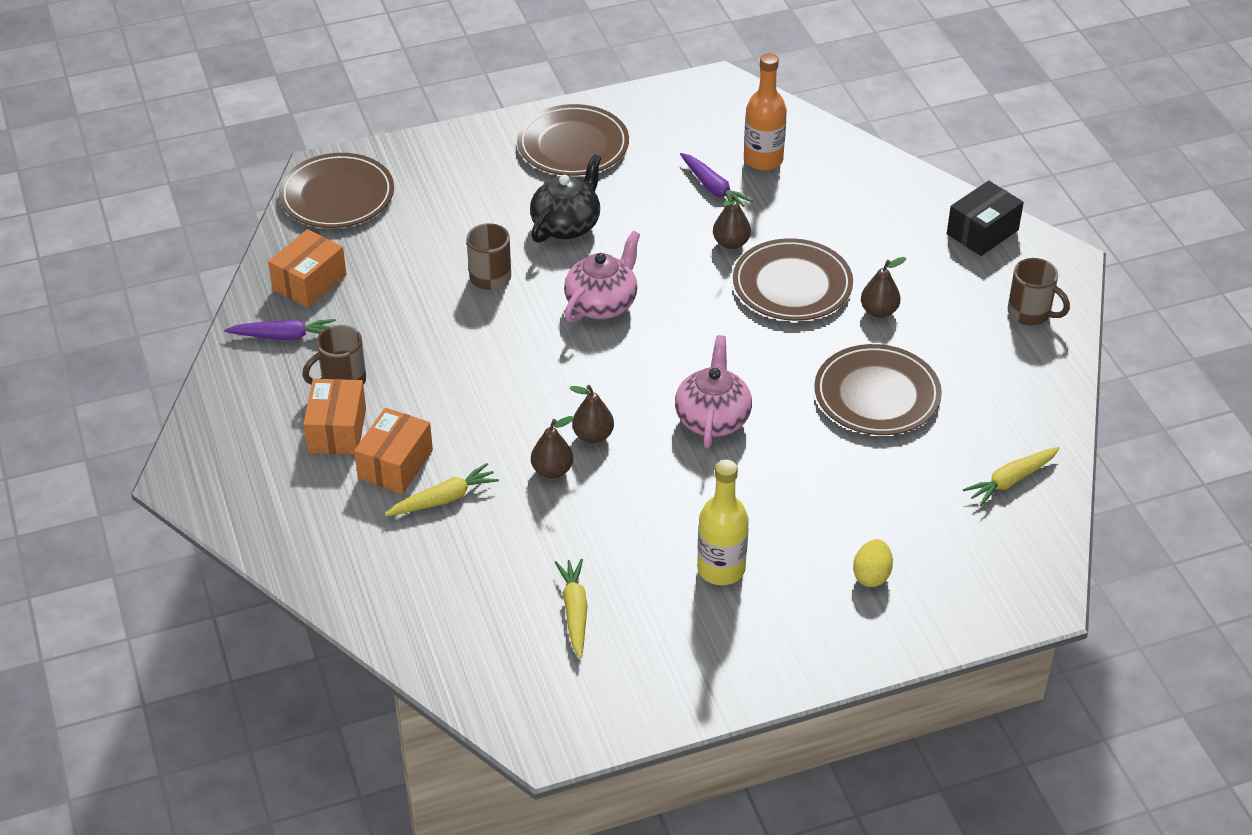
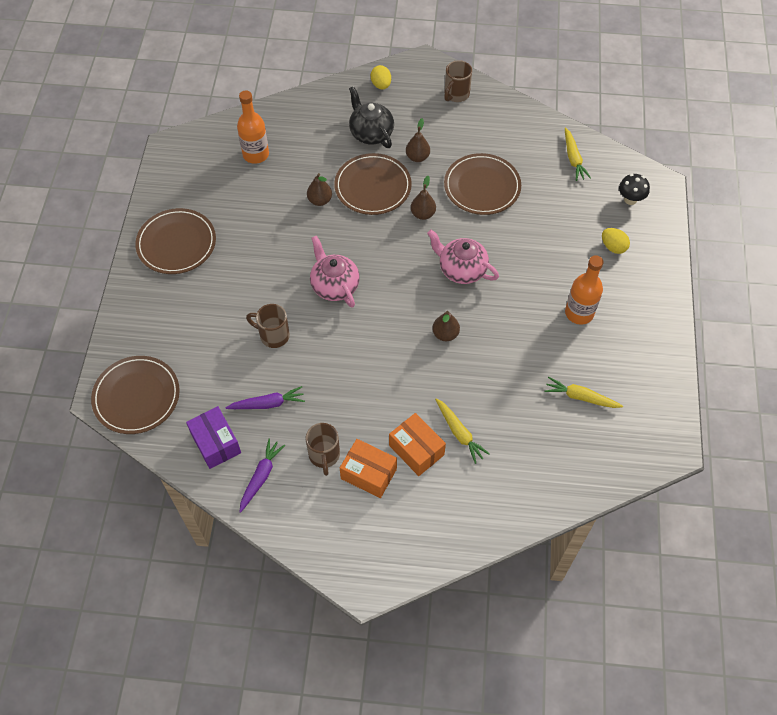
camera: 65 degrees left, 15 degrees up
(309, 282) = (216, 443): orange box -> purple box
(444, 499) = (459, 433): yellow carrot -> yellow carrot turned 150 degrees clockwise
(552, 471) = (463, 366): brown pear -> brown pear (423, 214)
(566, 225) = (251, 276): black teapot -> black teapot (370, 133)
(713, 188) = (265, 189): purple carrot -> purple carrot (268, 404)
(721, 569) = (579, 313): yellow bottle -> orange bottle
(981, 571) = (630, 199): none -> black mushroom
(982, 232) = (381, 85): black box -> yellow egg
(1030, 313) = (456, 94): brown mug -> brown mug turned 150 degrees clockwise

